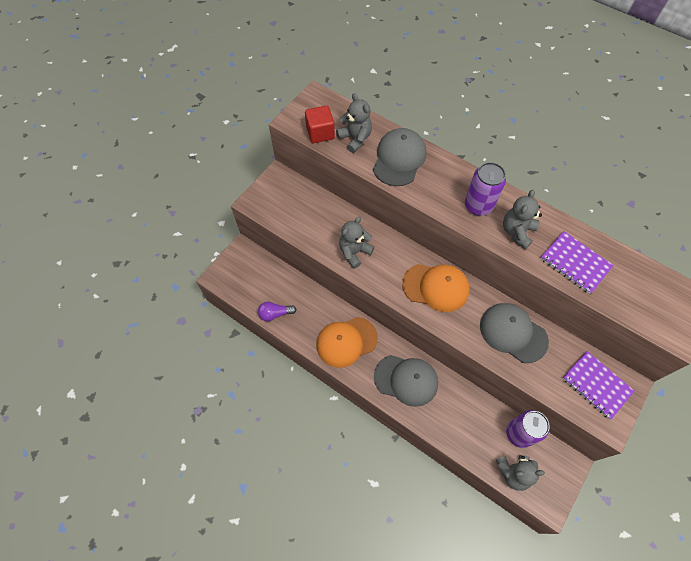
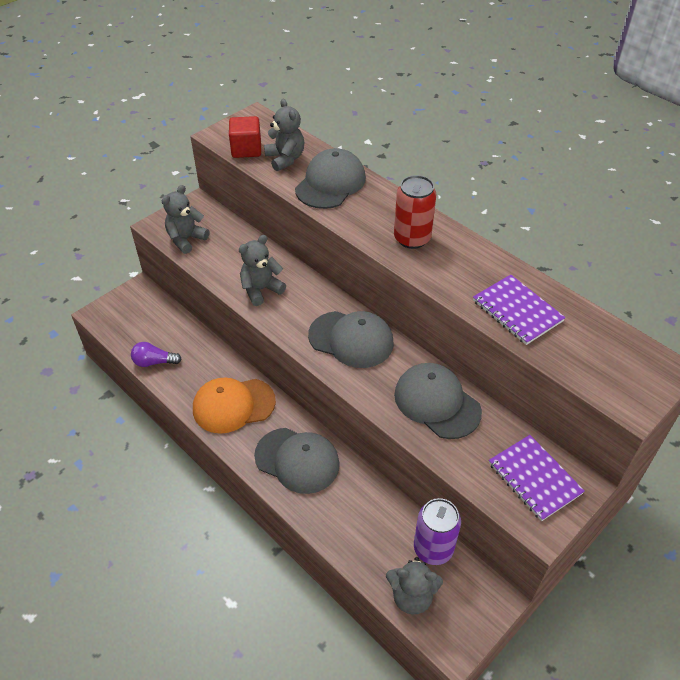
camera: 10 degrees right, 15 degrees down
(436, 287) = (351, 339): orange cap -> grey cap
(478, 205) = (412, 238): purple can -> red can
(517, 232) = (452, 270): grey teddy bear -> grey teddy bear (186, 239)

